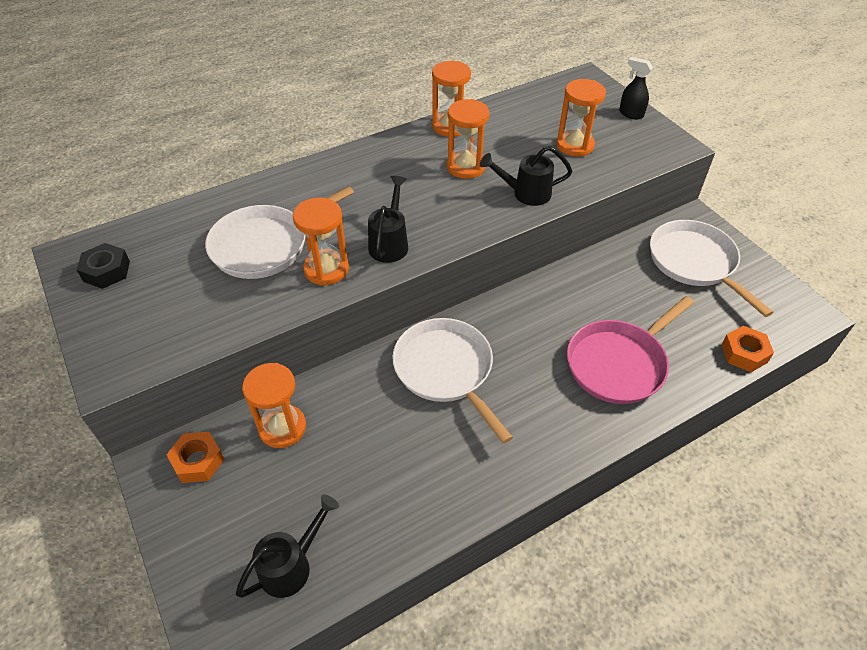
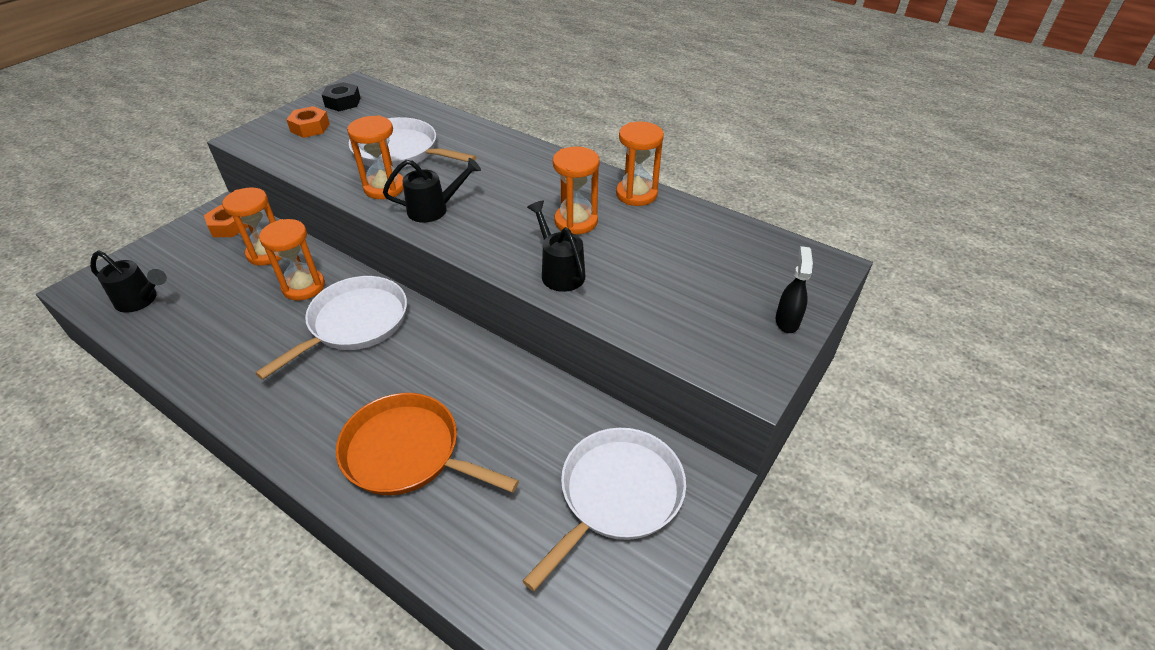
camera: 65 degrees right, 5 degrees down
(575, 145) = (676, 288): orange hourglass -> orange hourglass (304, 287)
(619, 364) = (407, 452): pink pan -> orange pan
(744, 353) = (471, 583): orange nut -> orange nut (310, 128)

